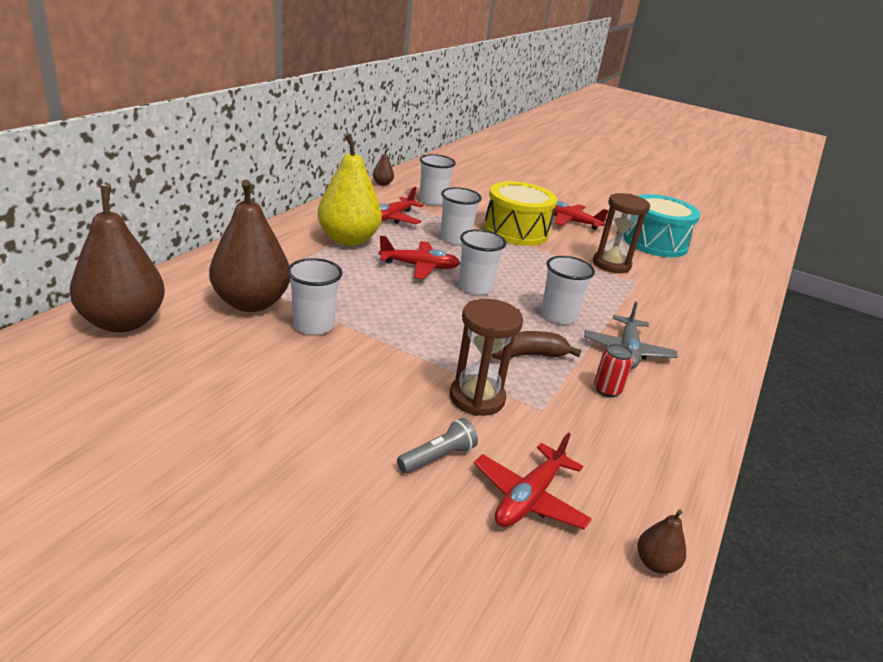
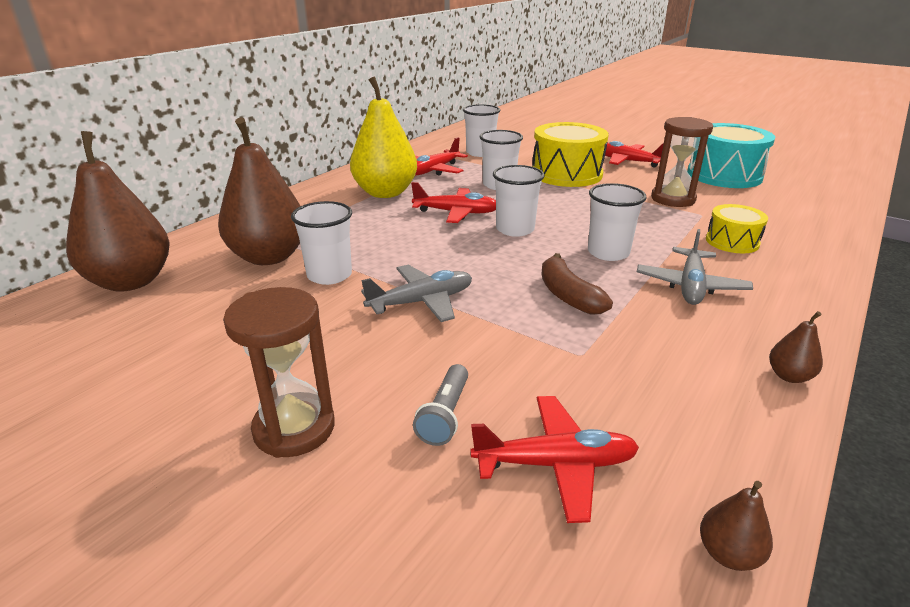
camera: 10 degrees right, 0 degrees up
(382, 183) = (431, 141): brown pear -> brown pear (789, 376)
(402, 355) = (421, 302): none -> grey plane
(438, 457) = (445, 415): grey flashlight -> grey flashlight turned 135 degrees clockwise
(477, 398) = (502, 345): brown hourglass -> brown hourglass (294, 428)
(527, 355) = (568, 295): brown banana -> brown banana turned 105 degrees counterclockwise
(529, 498) = (555, 464): red plane -> red plane turned 135 degrees counterclockwise
(607, 390) = (664, 330): red can -> none
(661, 311) = (732, 242): none -> yellow drum

